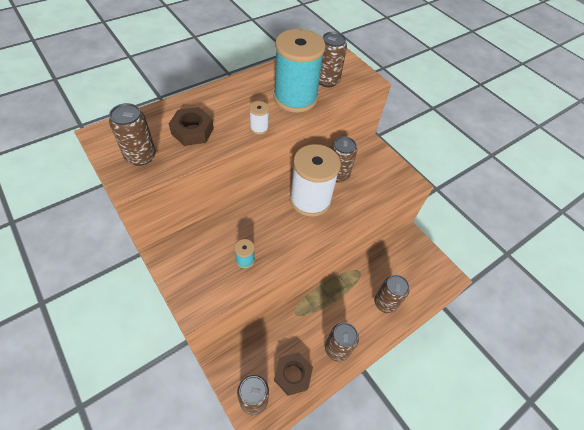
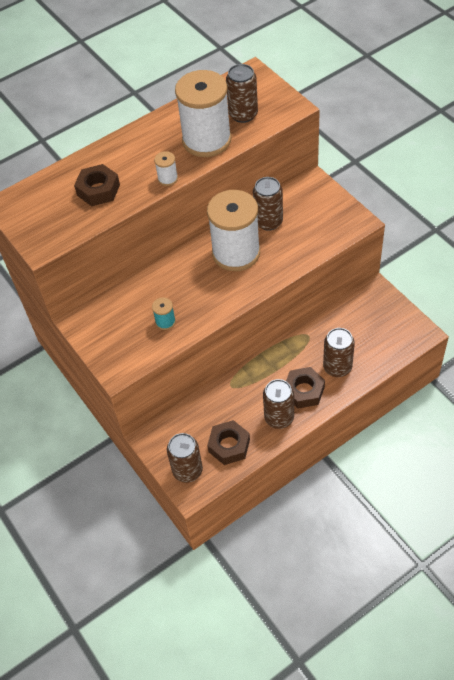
camera: 10 degrees right, 0 degrees up
(140, 156) = (50, 221): brown can -> none
(295, 98) = (206, 140): turquoise spool -> white spool
(358, 323) = (304, 391): none -> brown nut

